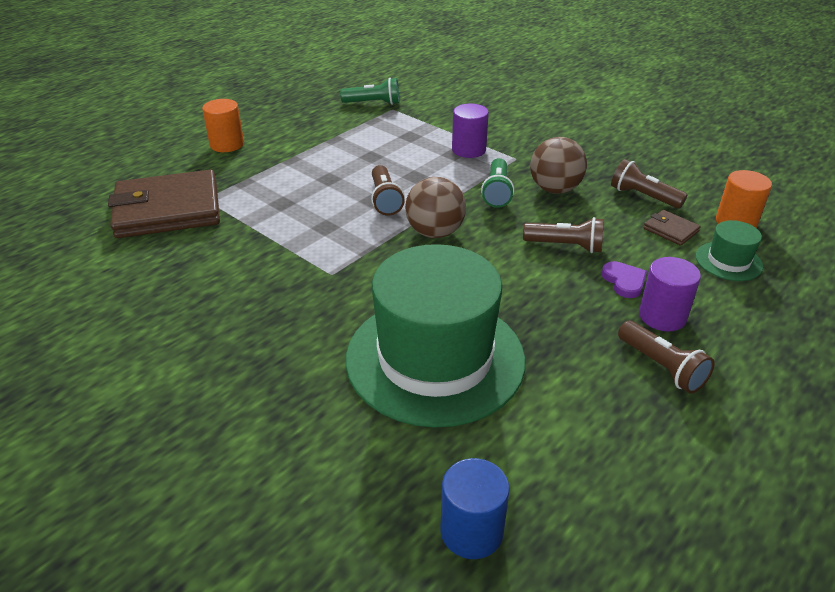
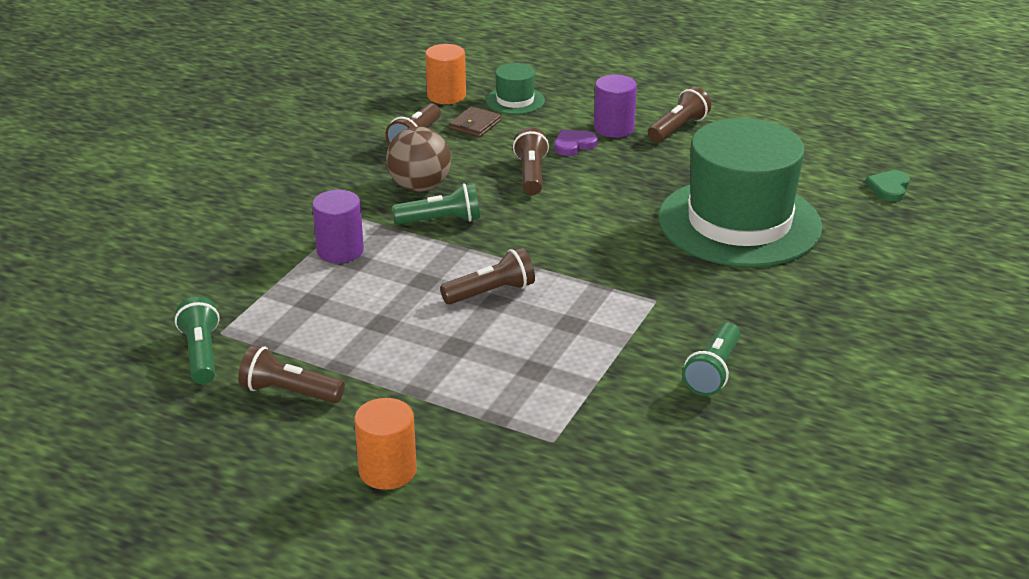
camera: 105 degrees left, 5 degrees down
(168, 209) = (596, 465): brown wallet -> none
(219, 280) = (713, 371): none -> green flashlight
(319, 124) = (289, 392): none -> brown flashlight
(435, 232) = (544, 249): brown ball -> none
(471, 531) = (889, 188): blue cylinder -> green heart

